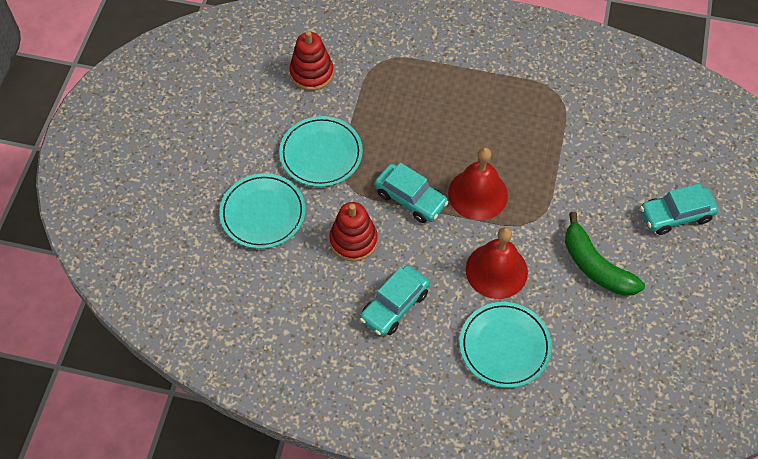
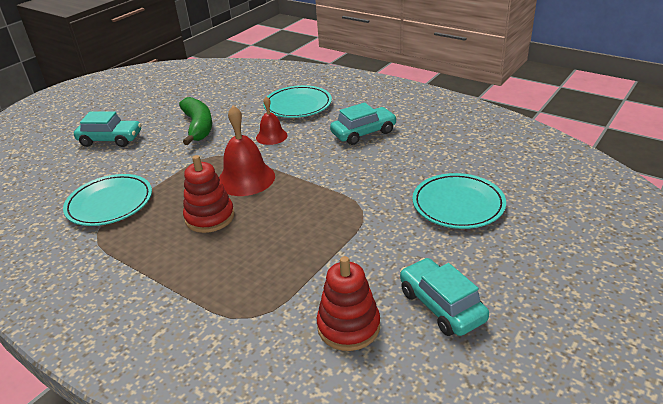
camera: 155 degrees left, 25 degrees down
(321, 154) = (377, 238): turquoise plate -> turquoise plate (110, 203)
(353, 240) = (377, 171): red stacking toy -> red stacking toy (210, 217)
(410, 198) = (307, 187): turquoise car -> turquoise car (441, 305)
(496, 270) = (271, 136): red bell -> red bell, size x0.60

